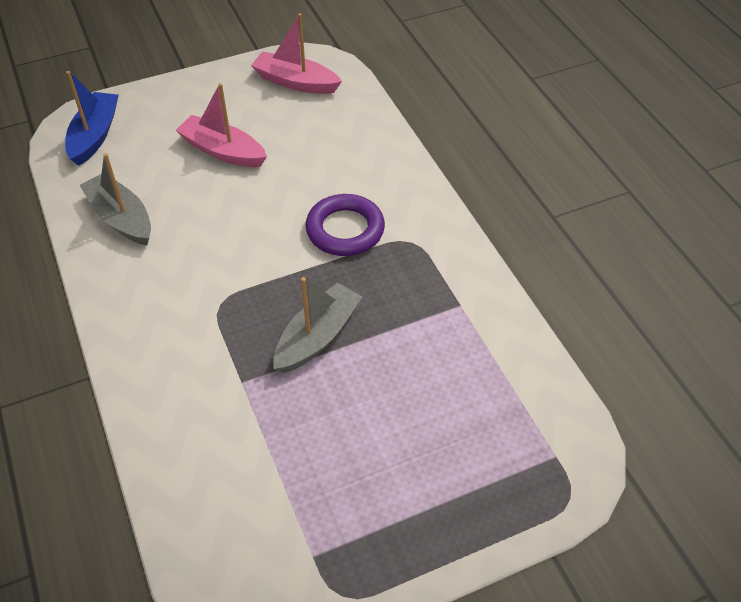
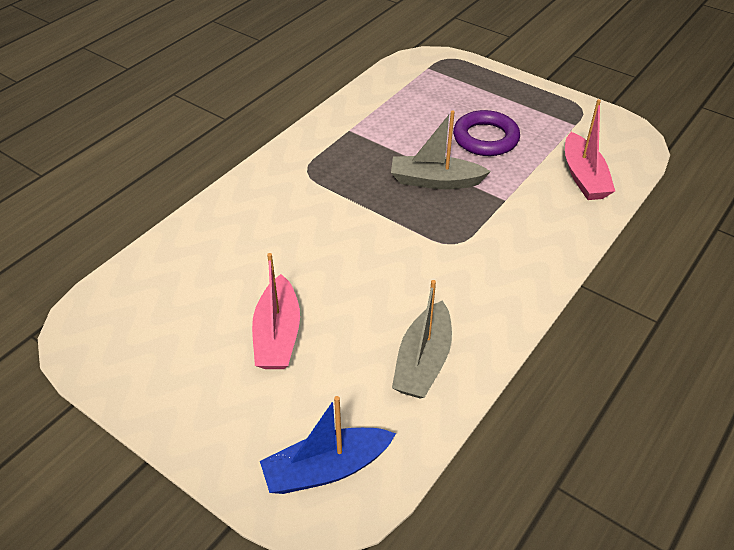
camera: 120 degrees left, 5 degrees down
(295, 82) = (128, 332): pink boat -> pink boat (584, 177)
(345, 230) = (321, 209): purple ring -> purple ring (485, 138)

